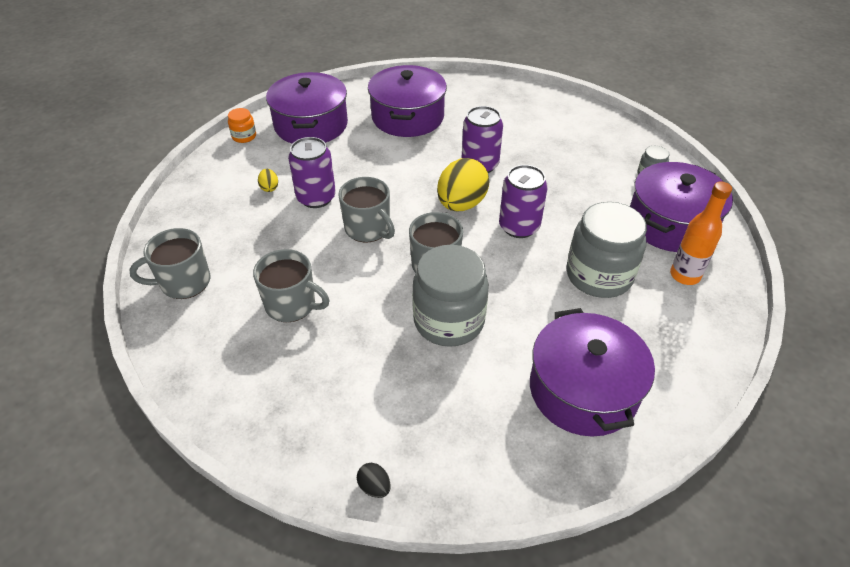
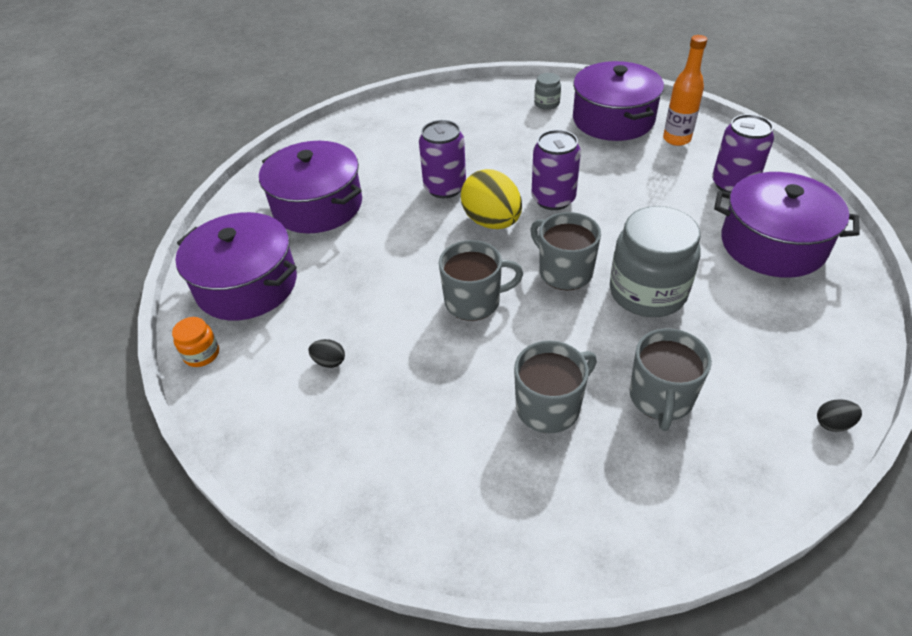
camera: 55 degrees left, 0 degrees up
(184, 282) = (438, 505): grey mug -> grey mug (661, 398)
(269, 188) = (329, 362): yellow egg -> black egg
(316, 197) = (386, 325): purple can -> purple can (733, 184)
(599, 275) = (647, 181): grey jar -> none

